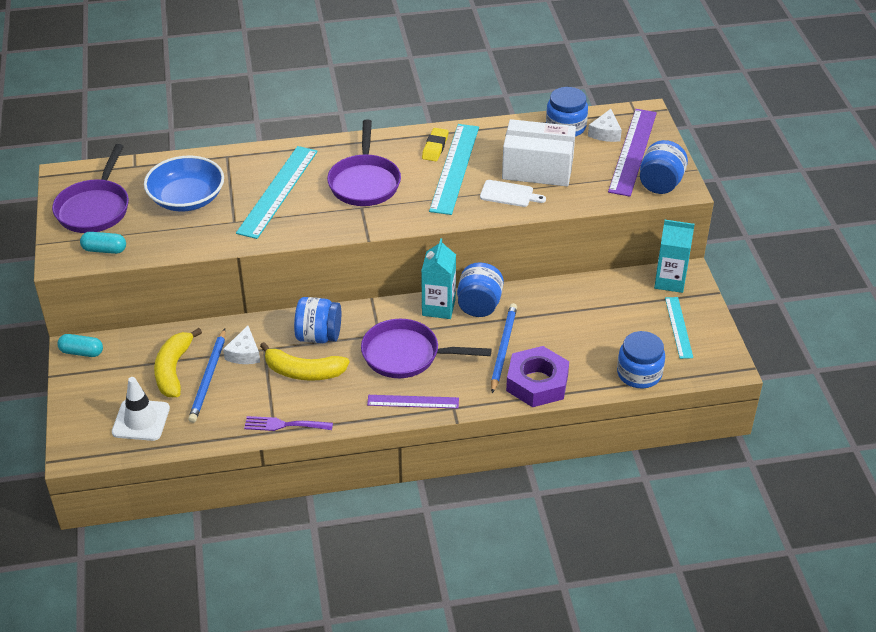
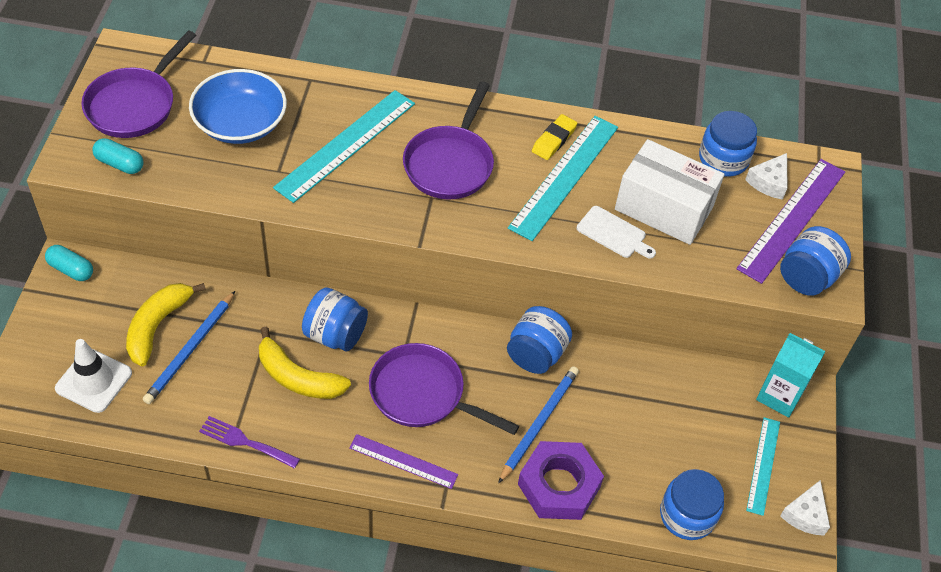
camera: 15 degrees right, 10 degrees up
(244, 353) = (243, 330): white cheese -> white cheese (805, 515)
(438, 307) = (487, 341): turquoise carton -> none

